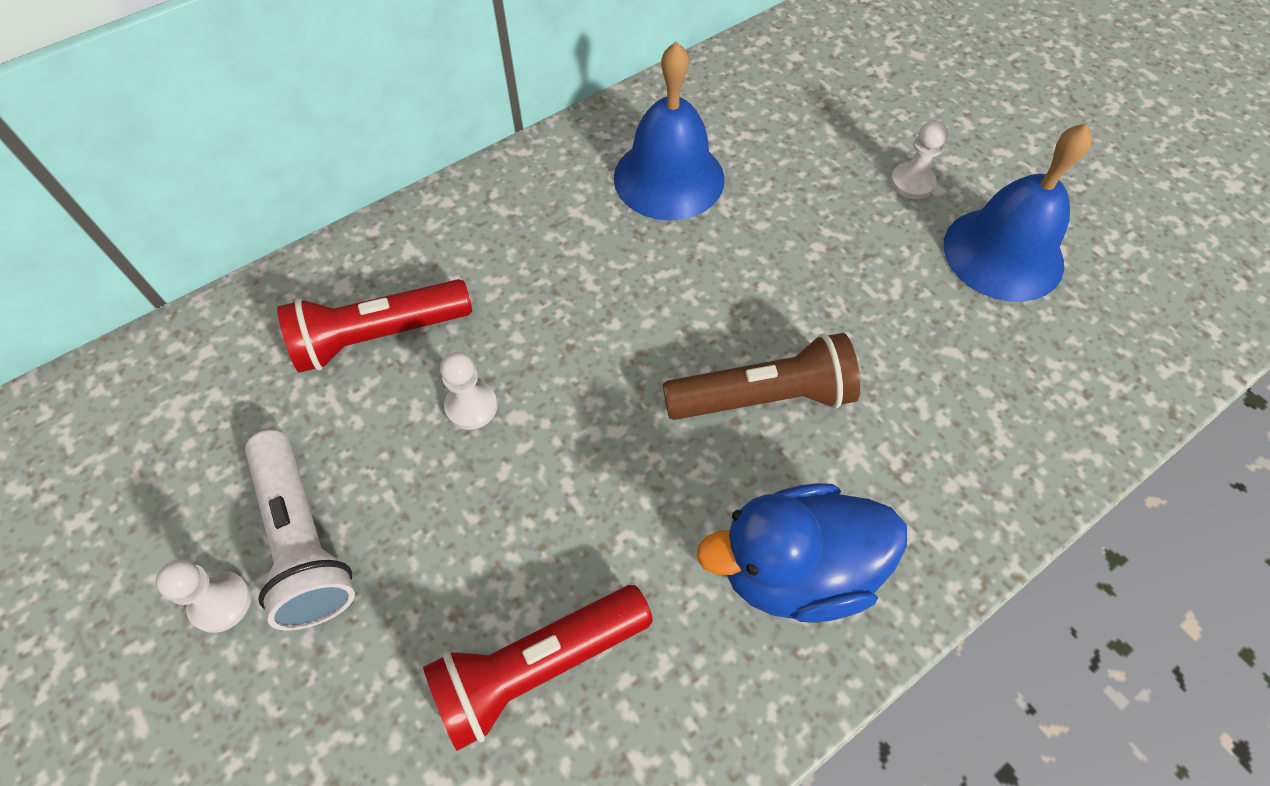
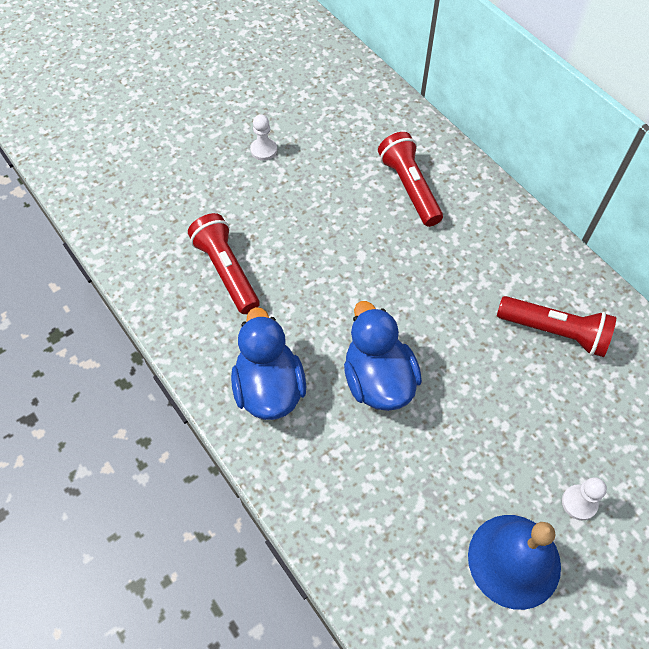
camera: 90 degrees right, 0 degrees up
(303, 540) = (292, 174): white flashlight -> none
(471, 406) = (367, 233): white pawn -> none
(669, 178) = (555, 332): blue bell -> red flashlight
(763, 397) = (378, 380): brown flashlight -> blue duck

